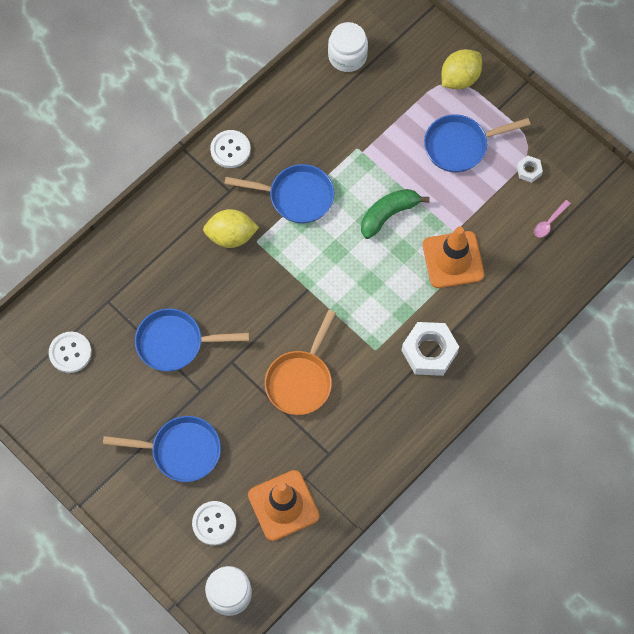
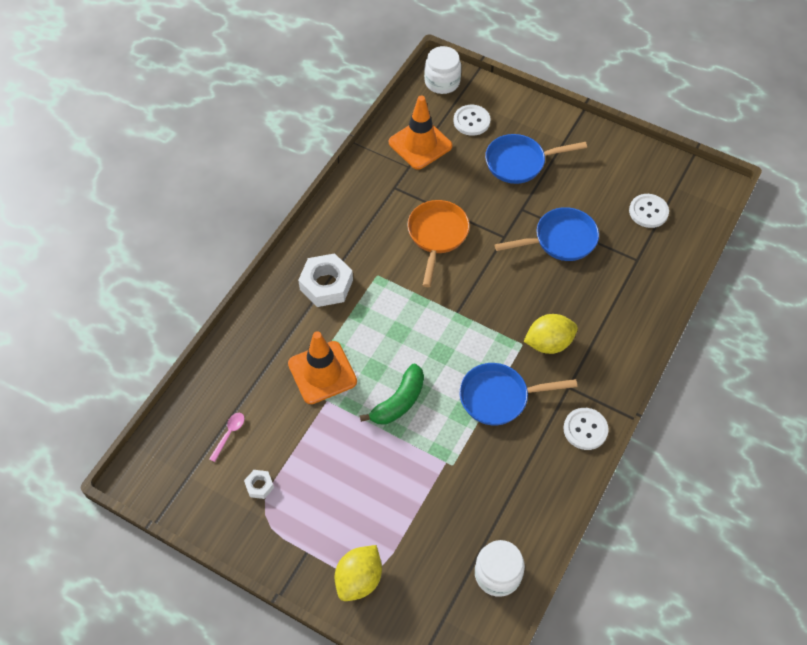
camera: 165 degrees right, 10 degrees down
(460, 145) = (340, 496): blue pan -> none

